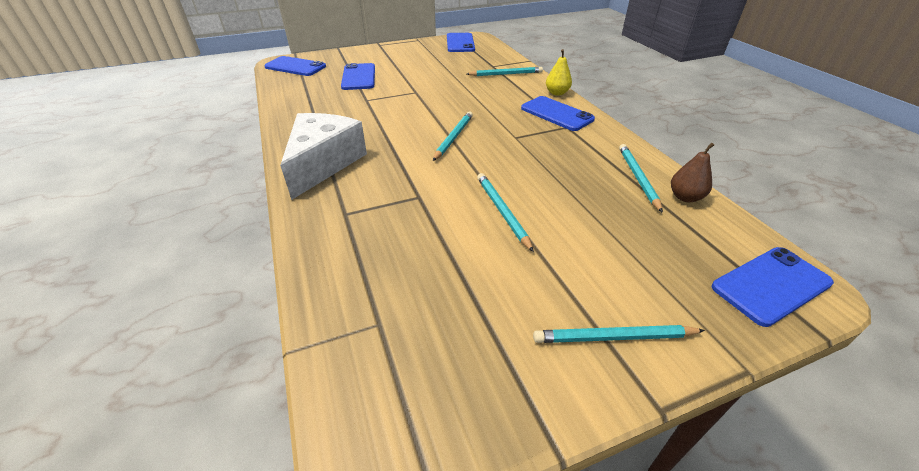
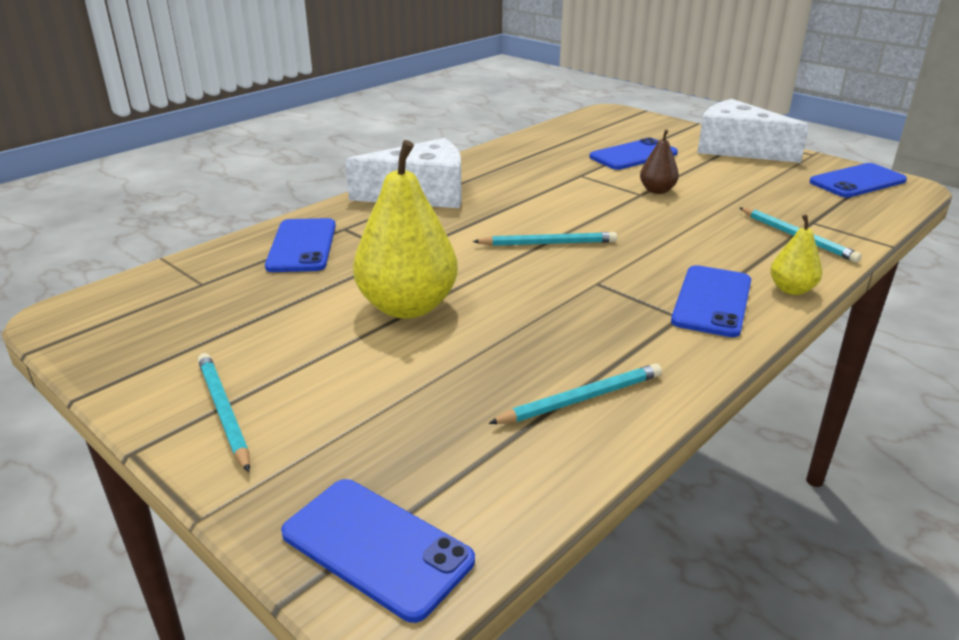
camera: 65 degrees right, 10 degrees down
(295, 67) = (610, 121): blue phone -> blue phone (302, 246)
(388, 51) = (737, 149): none -> white cheese
(502, 211) = (407, 307): turquoise pencil -> yellow pear
(685, 197) = (562, 451): brown pear -> brown pear (657, 190)

